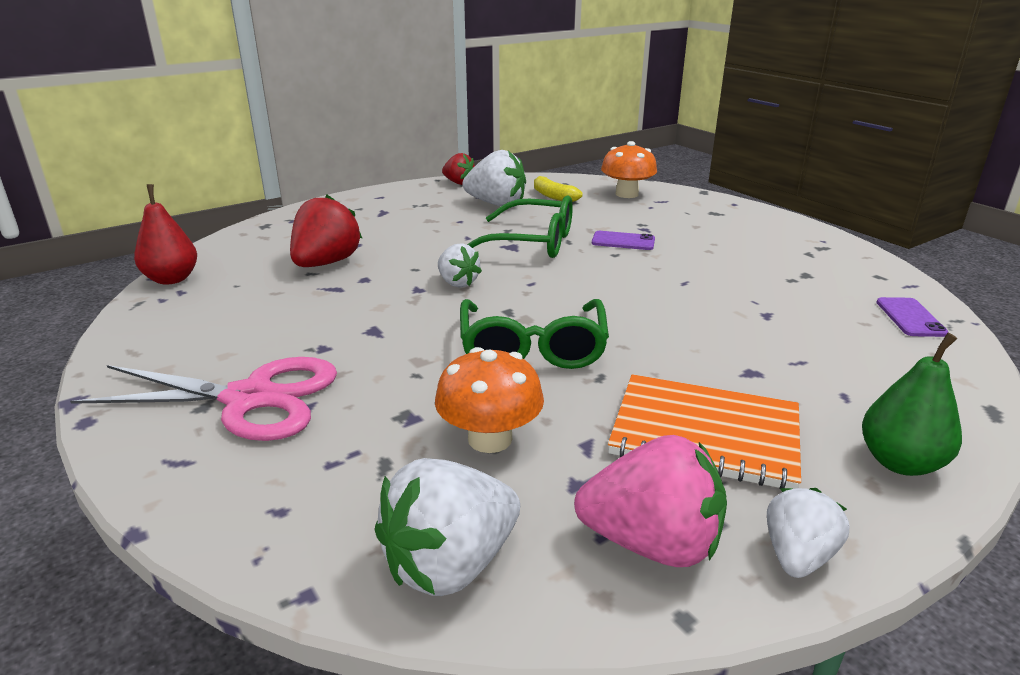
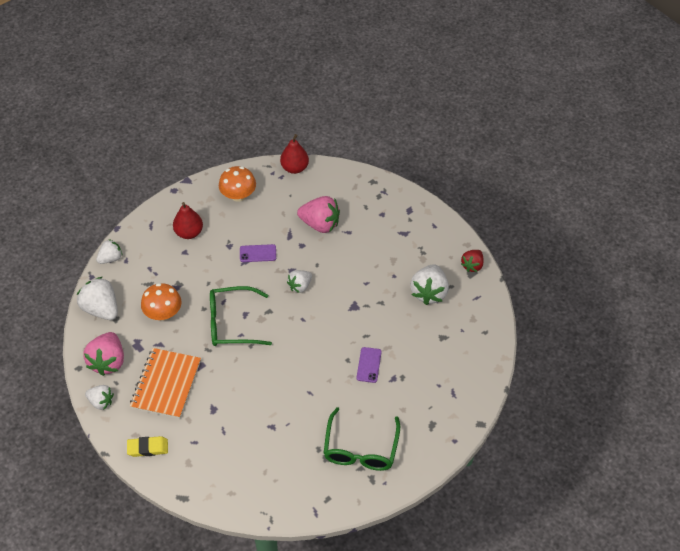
camera: 85 degrees right, 25 degrees up
(249, 399) = (189, 232): pink scissors -> red pear
(253, 545) = (110, 258): none -> white strawberry
(326, 263) = (320, 224): red strawberry -> pink strawberry
(531, 243) = (360, 316): green glasses -> green glasses (360, 449)
(553, 196) = (451, 325): yellow banana -> none
(626, 194) = (465, 371): orange mushroom -> orange mushroom (238, 195)
(900, 462) = (148, 448): green pear -> yellow eraser
(910, 317) = (272, 496): purple phone -> purple phone (258, 253)

